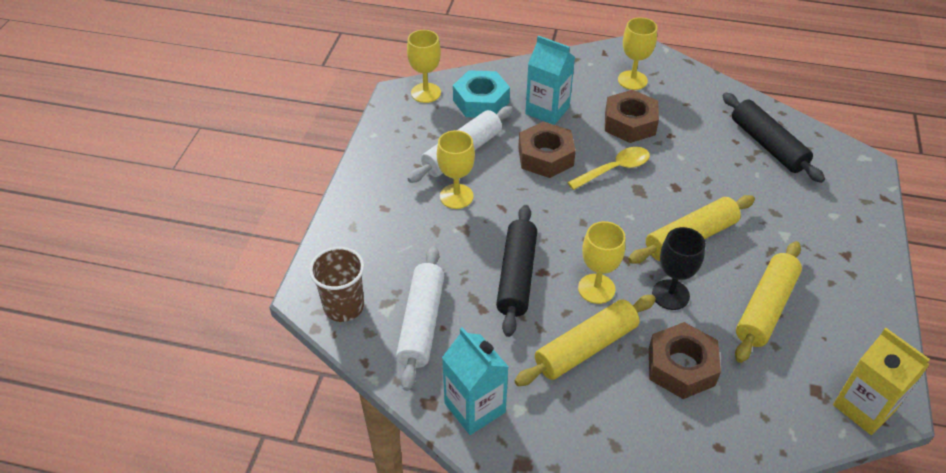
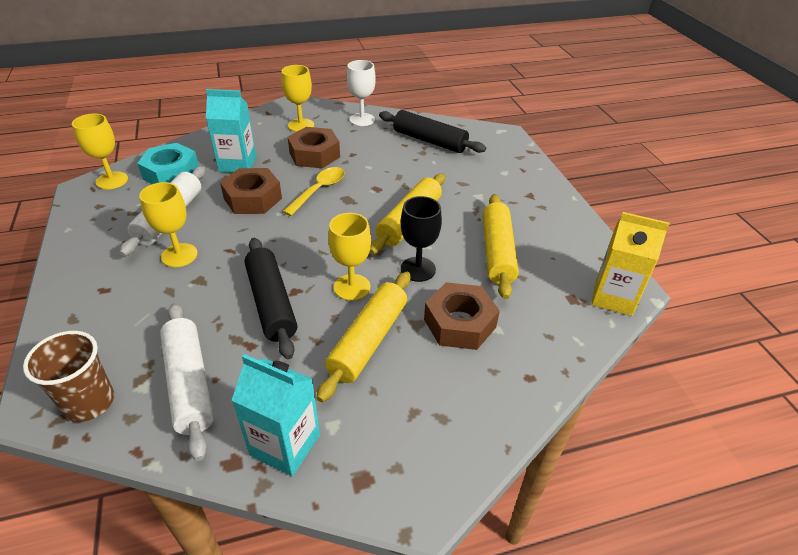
camera: 30 degrees left, 5 degrees down
(703, 92) = (362, 119): none -> white goblet

